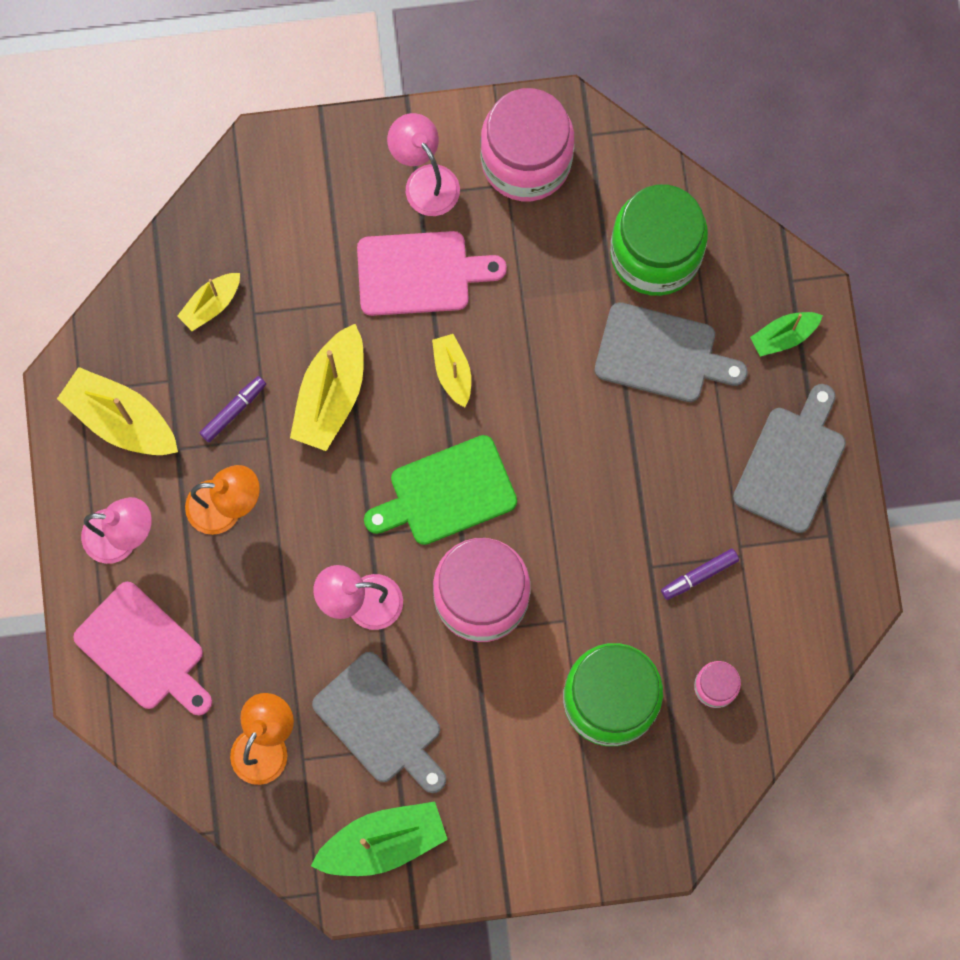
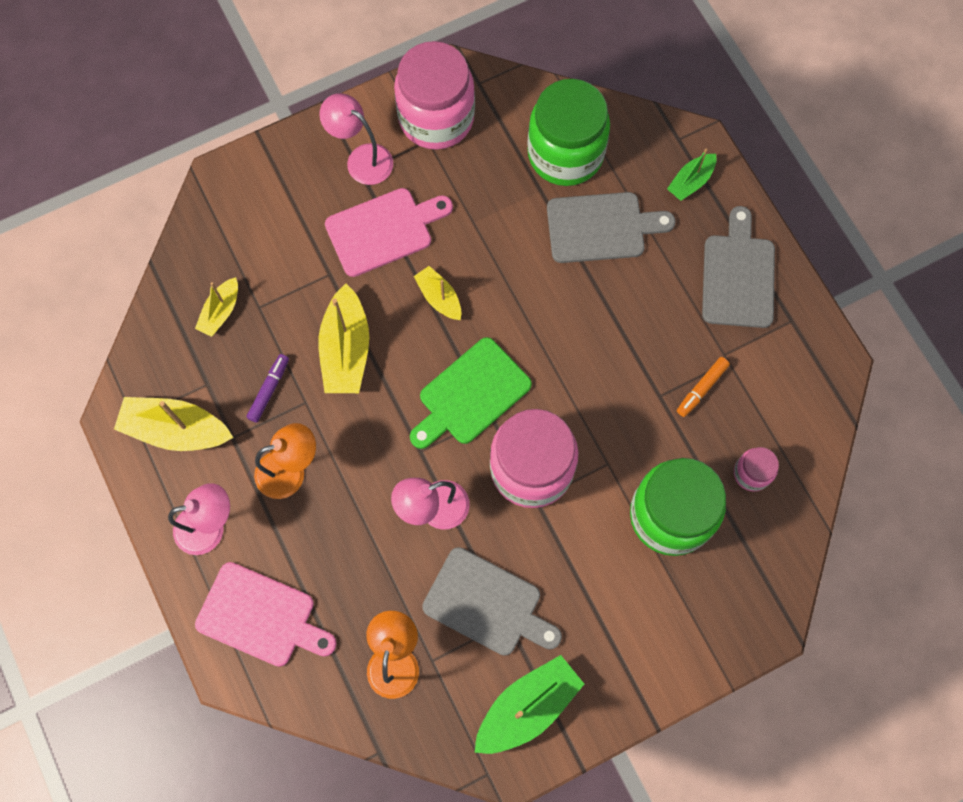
camera: 20 degrees left, 5 degrees down
(699, 575) = (701, 389): purple marker -> orange marker

